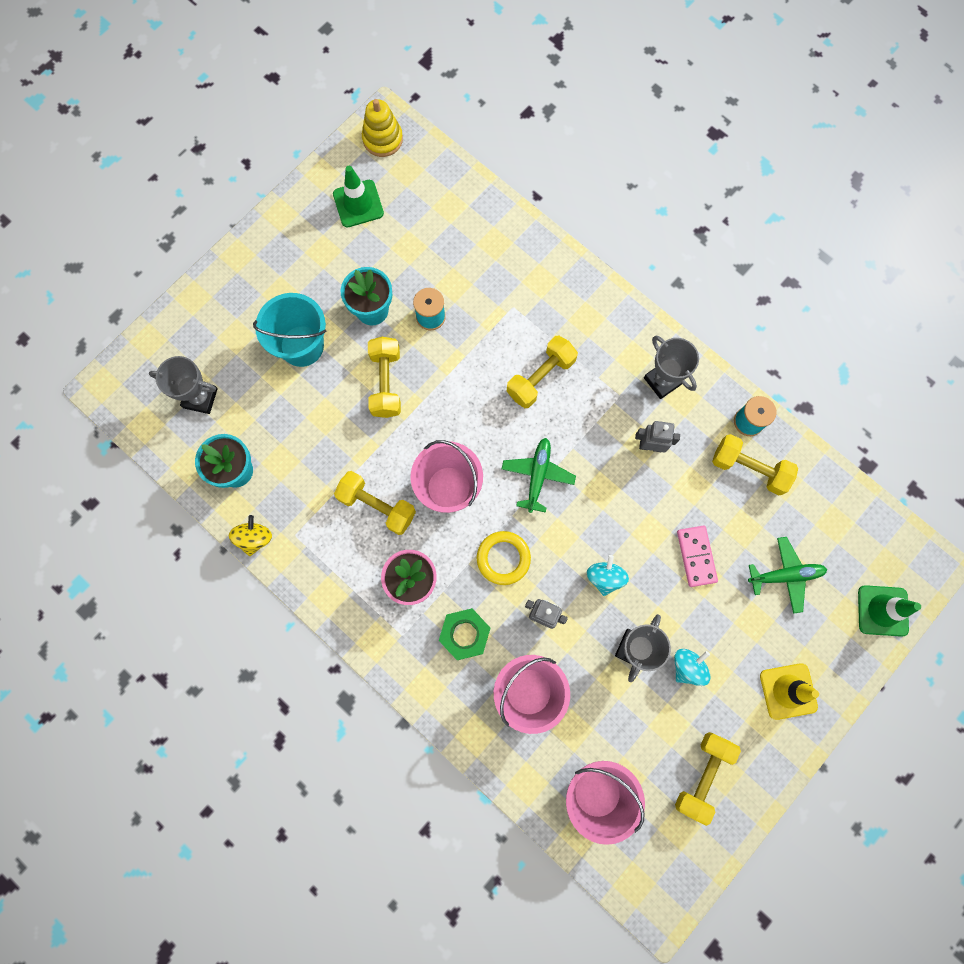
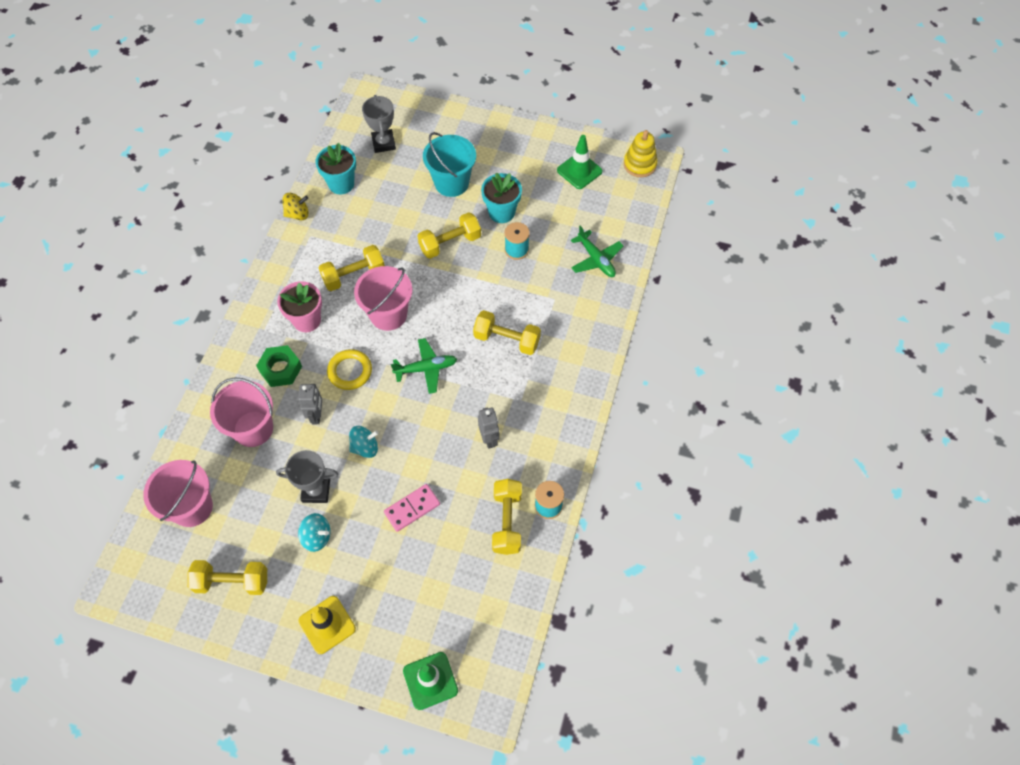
camera: 65 degrees right, 15 degrees down
(377, 506) = (354, 275): yellow dumbbell -> yellow dumbbell turned 60 degrees clockwise
(662, 381) = (550, 426): grey trophy -> none
(785, 575) = (426, 586): green plane -> green plane (596, 259)

